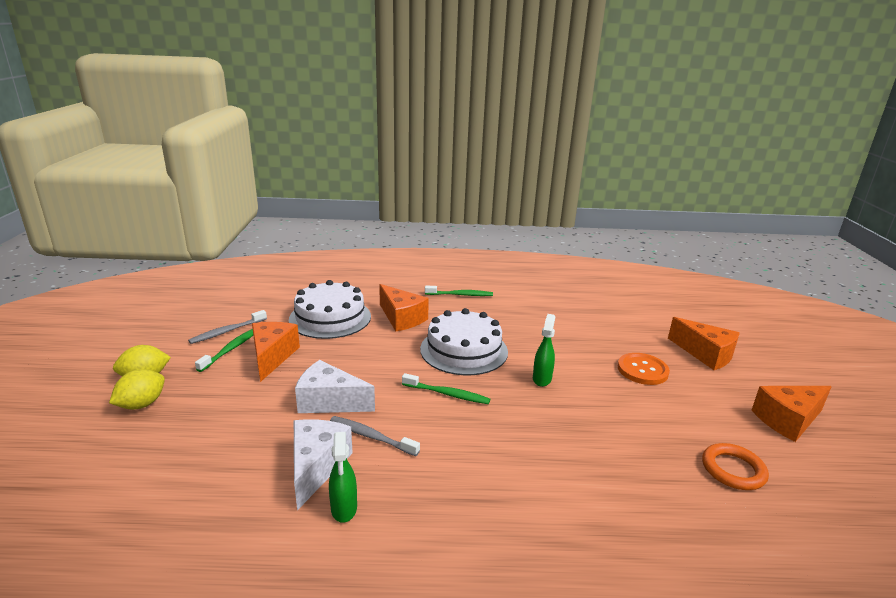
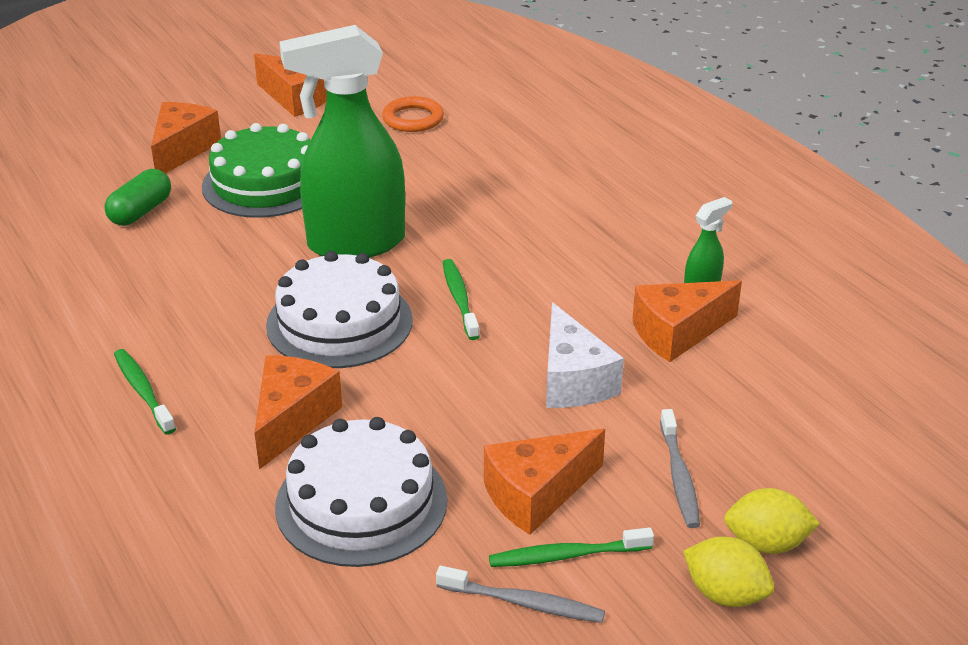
camera: 120 degrees left, 10 degrees up
(316, 467) = (677, 333): white cheese -> orange cheese
(371, 436) = (594, 320): grey toothbrush -> grey toothbrush (679, 476)
(542, 379) = (355, 244): green spray bottle -> green spray bottle, size x2.37
(627, 326) = (140, 212): none -> green capsule
(642, 370) = (265, 183): orange button -> green cake

